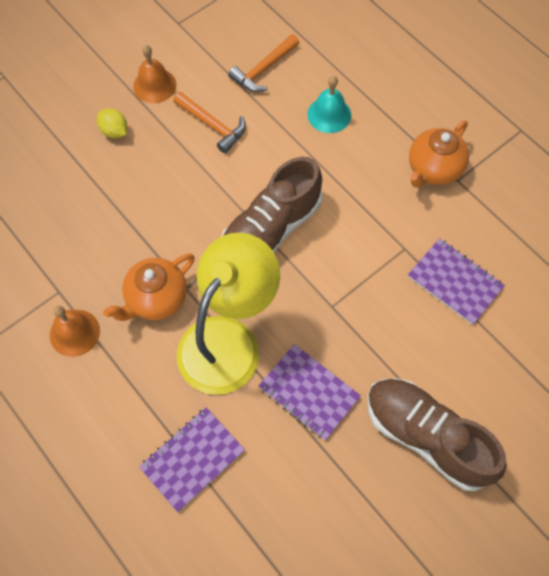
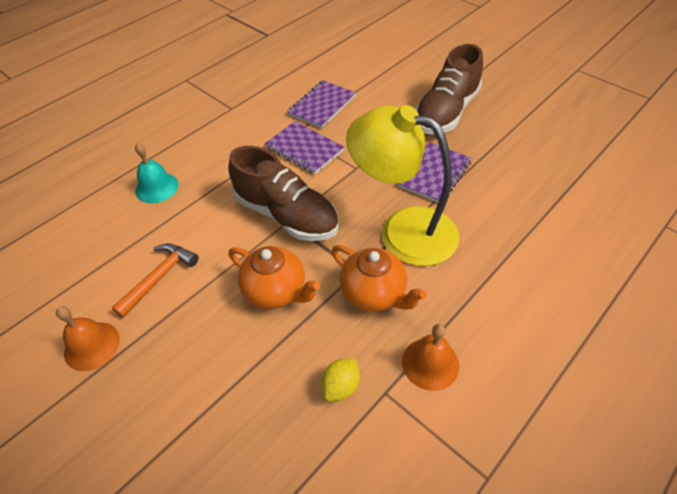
camera: 95 degrees left, 15 degrees down
(114, 131) = (157, 378): yellow lemon -> yellow lemon (341, 386)
(192, 459) = (520, 239): purple notebook -> purple notebook (304, 149)
(263, 69) = (90, 243): orange hammer -> none
(433, 169) = (220, 121): orange teapot -> orange teapot (276, 291)

